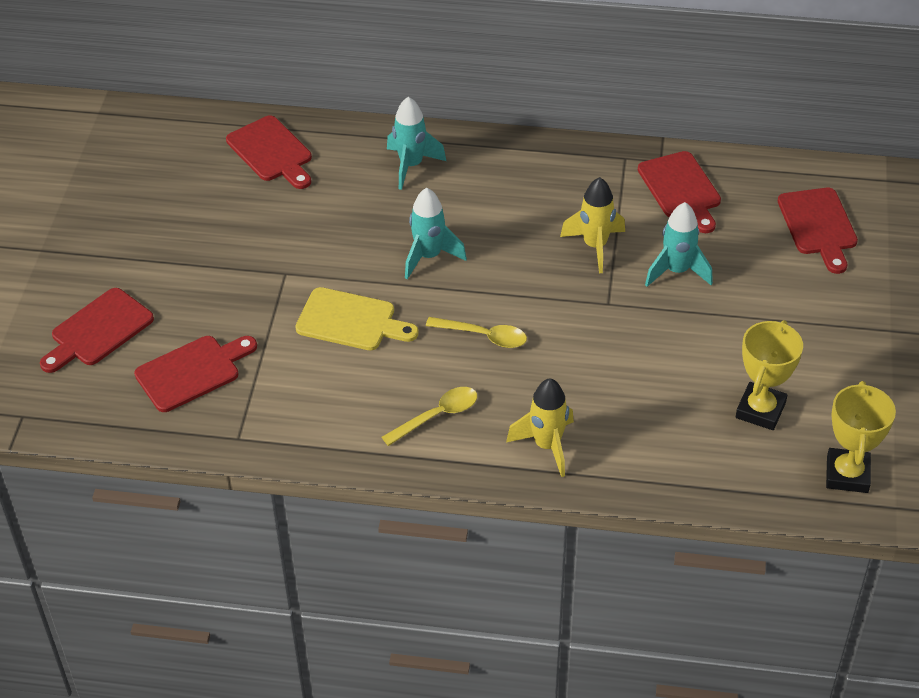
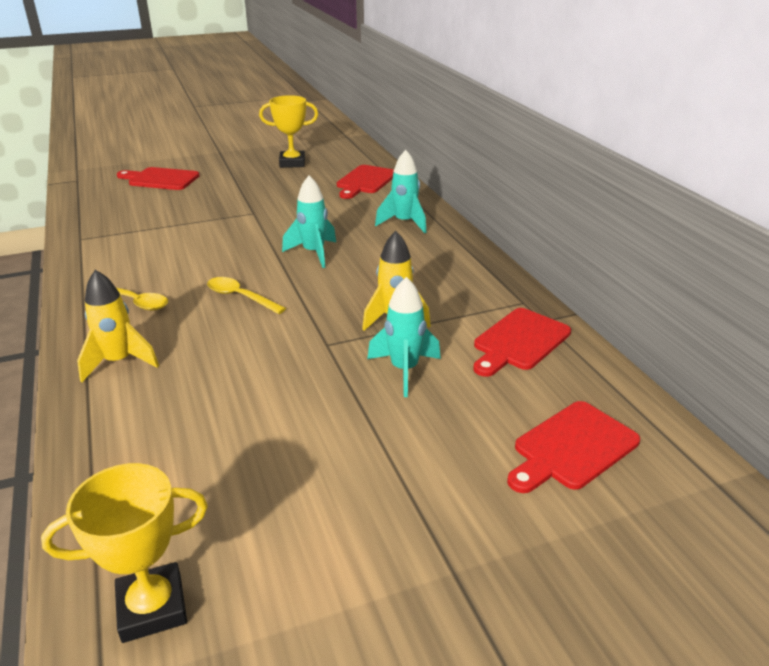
camera: 60 degrees right, 15 degrees down
(192, 372) = (138, 210): red cutting board -> none
(351, 321) = (221, 244): yellow cutting board -> none
(483, 336) = (240, 297): yellow spoon -> yellow spoon turned 135 degrees clockwise
(760, 410) = (234, 488): yellow trophy -> yellow trophy (292, 163)

